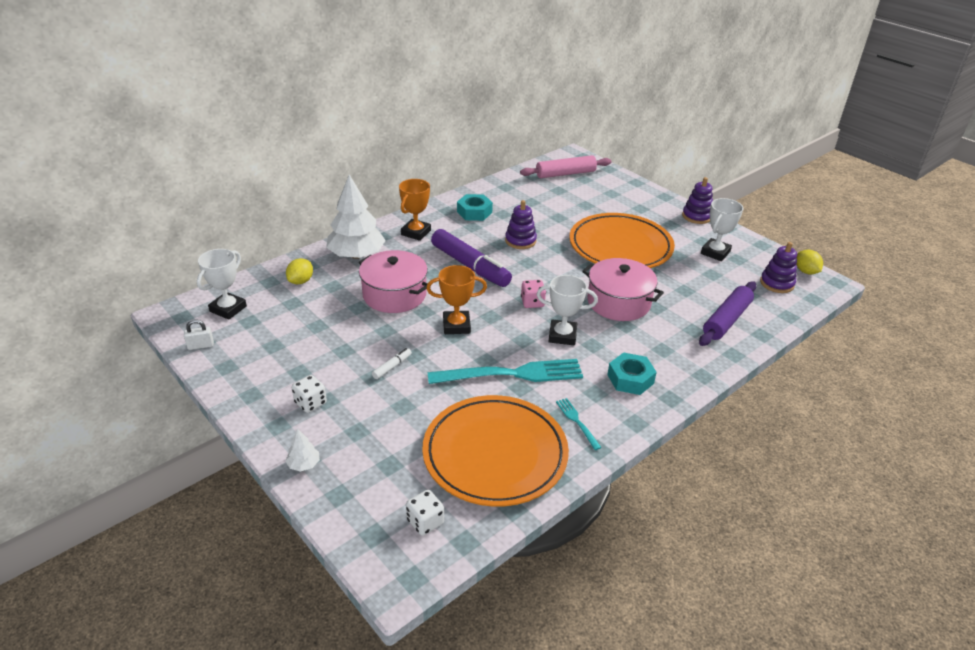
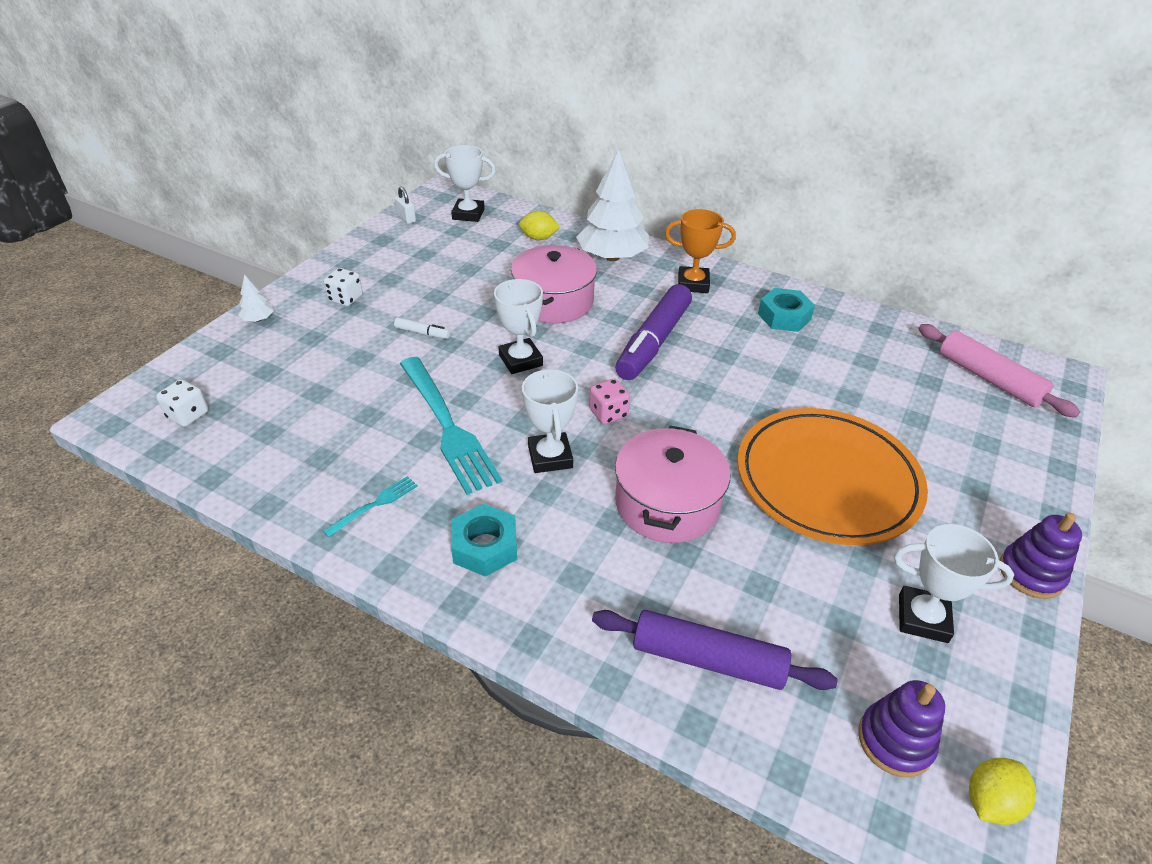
camera: 70 degrees right, 5 degrees up
(456, 326) = (520, 360): orange trophy -> white trophy
(495, 454) = (298, 443): orange plate -> none
(520, 241) = (750, 372): purple stacking toy -> none

